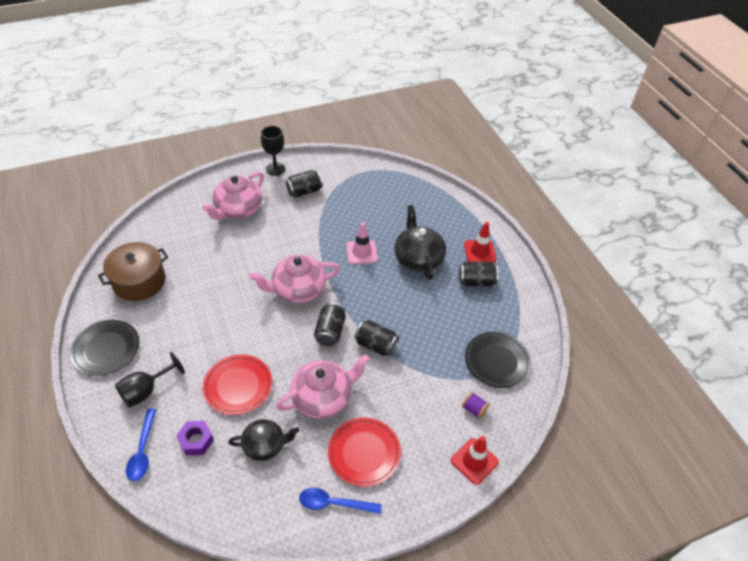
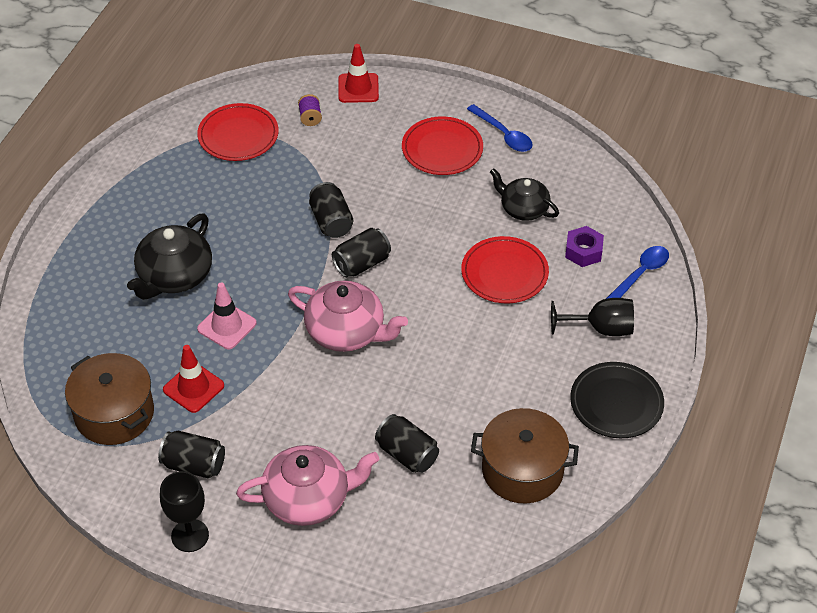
camera: 135 degrees left, 0 degrees up
(323, 397) = (432, 211): pink teapot -> none
(363, 188) = (114, 413): none -> brown pot
(476, 281) = (151, 211): black can -> black can (407, 454)
(479, 252) = (100, 237): red traffic cone -> red traffic cone (193, 388)
(496, 361) = (238, 135): black plate -> red plate

